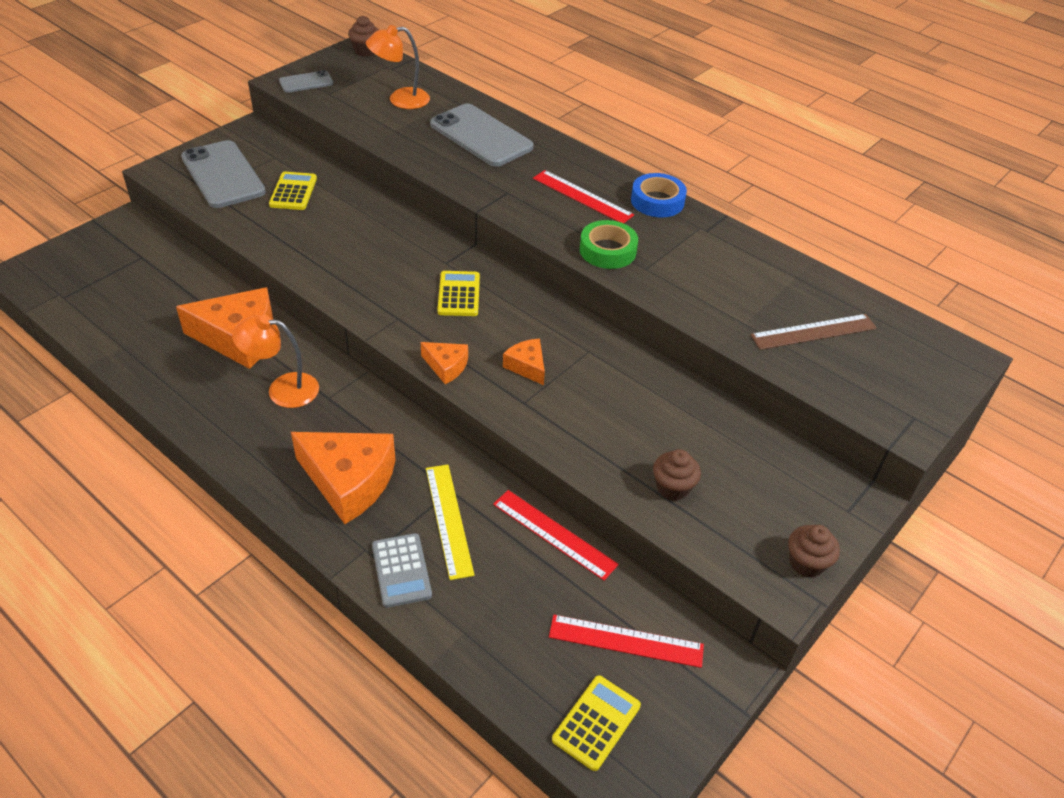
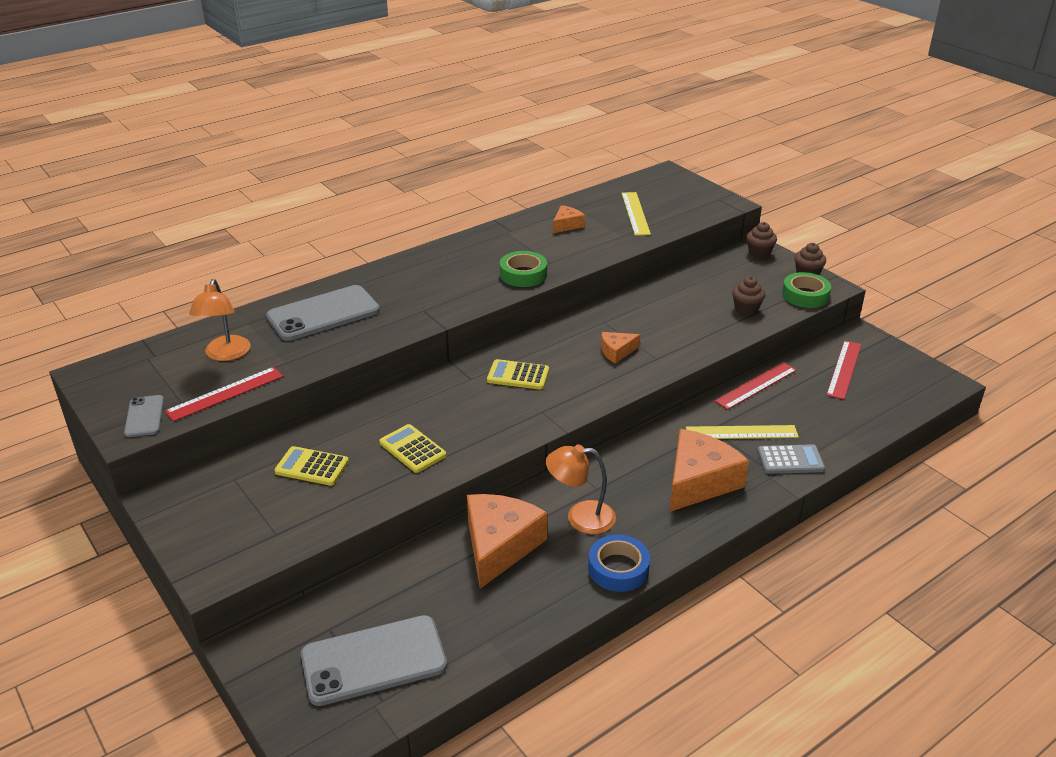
camera: 75 degrees left, 10 degrees down
(223, 175) = (250, 521): grey phone -> grey phone (374, 660)
(282, 389) = (580, 517): orange lamp -> orange lamp turned 75 degrees clockwise
(365, 51) = (100, 370): brown cupcake -> brown cupcake (759, 253)
(446, 366) = (610, 391): orange cheese -> orange cheese (567, 225)
(582, 197) = (445, 275): red ruler -> red ruler (225, 394)
(596, 722) = (905, 390): yellow calculator -> yellow calculator (412, 449)
(657, 201) = (465, 244): blue tape -> blue tape (618, 568)
(741, 559) = (805, 295): none -> green tape
(814, 332) = (635, 213): brown ruler -> yellow ruler

